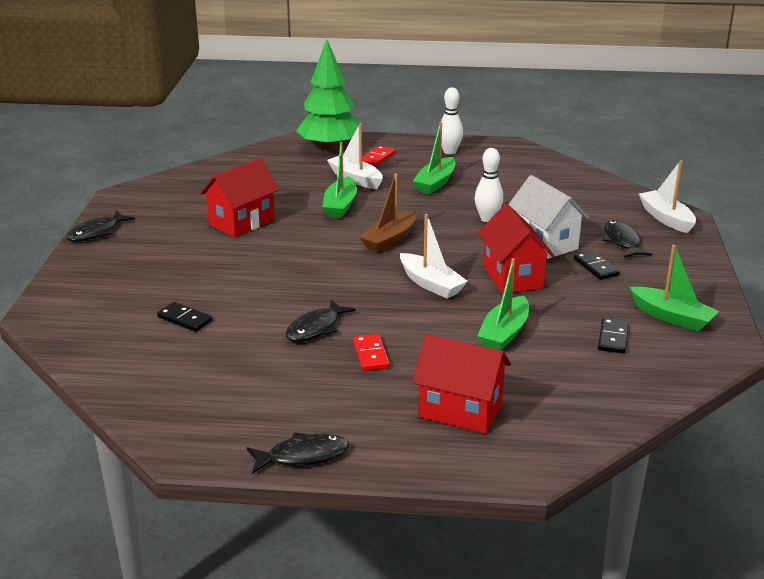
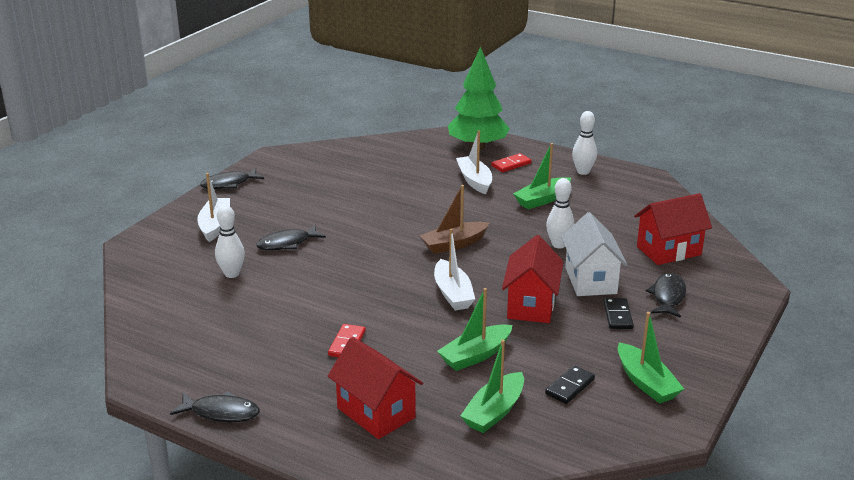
camera: 25 degrees right, 0 degrees up
(184, 319) = (232, 274): black domino -> white bowling pin
(242, 222) = (346, 200): red house -> red house (668, 251)
(316, 328) = (323, 308): black fish -> black fish (287, 243)
(340, 205) = (439, 203): green boat -> green boat (494, 411)
(666, 218) = (735, 284): white boat -> white boat (215, 225)

